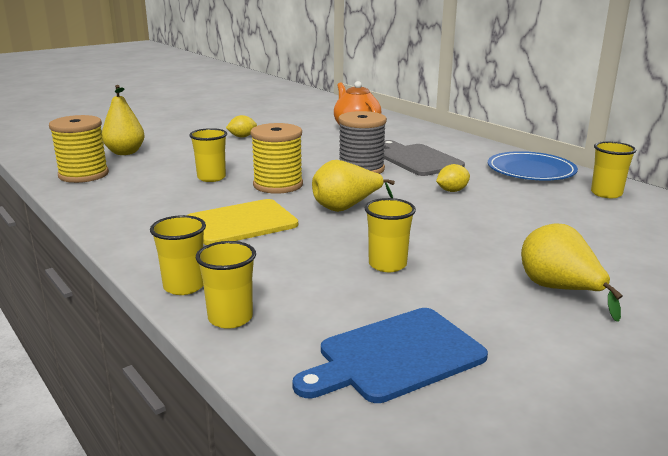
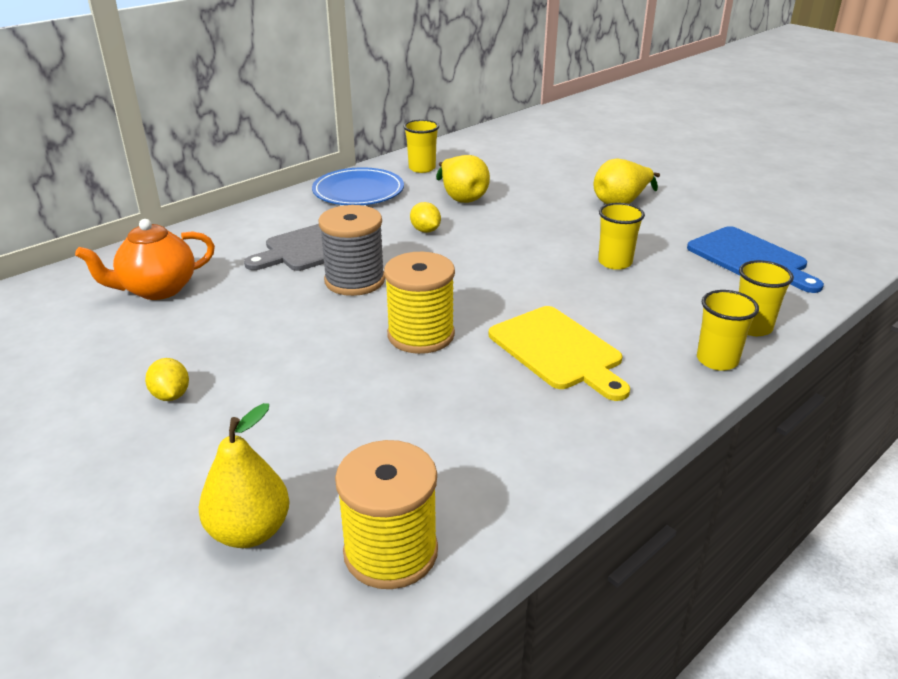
camera: 95 degrees left, 10 degrees up
(211, 178) = (396, 395): yellow cup -> none
(346, 208) = (488, 285): yellow pear -> yellow pear (461, 197)

